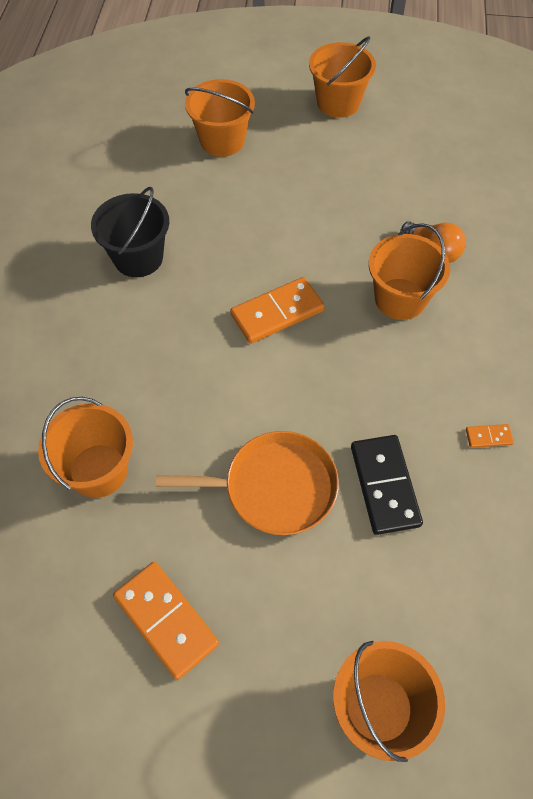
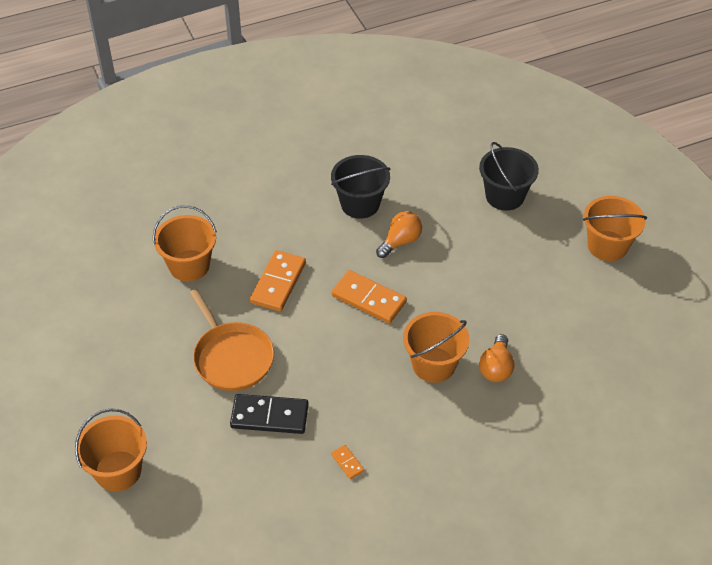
camera: 60 degrees right, 10 degrees down
(166, 620) = (115, 344): orange domino -> orange domino (278, 283)
(218, 248) = (400, 241): none -> orange light bulb
(222, 141) = (504, 196): orange bucket -> black bucket
(384, 485) = (269, 416): black domino -> black domino turned 45 degrees clockwise

